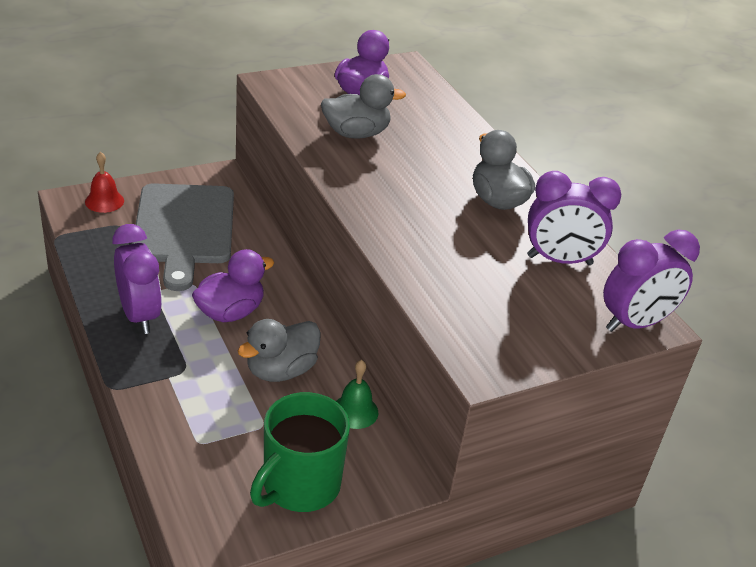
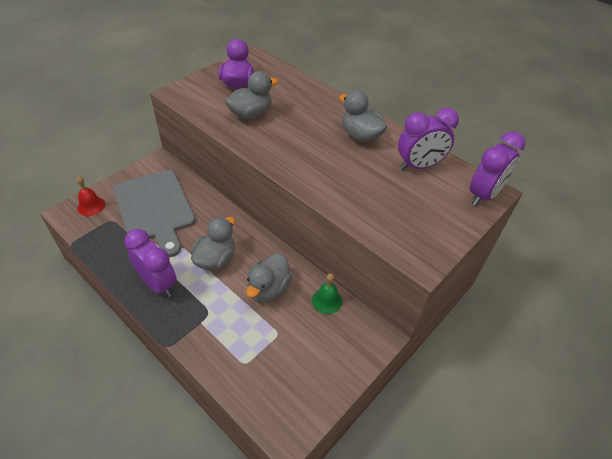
camera: 20 degrees left, 10 degrees up
(230, 312) = (215, 259): purple duck -> grey duck
(300, 485) = (322, 368): green mug -> none

